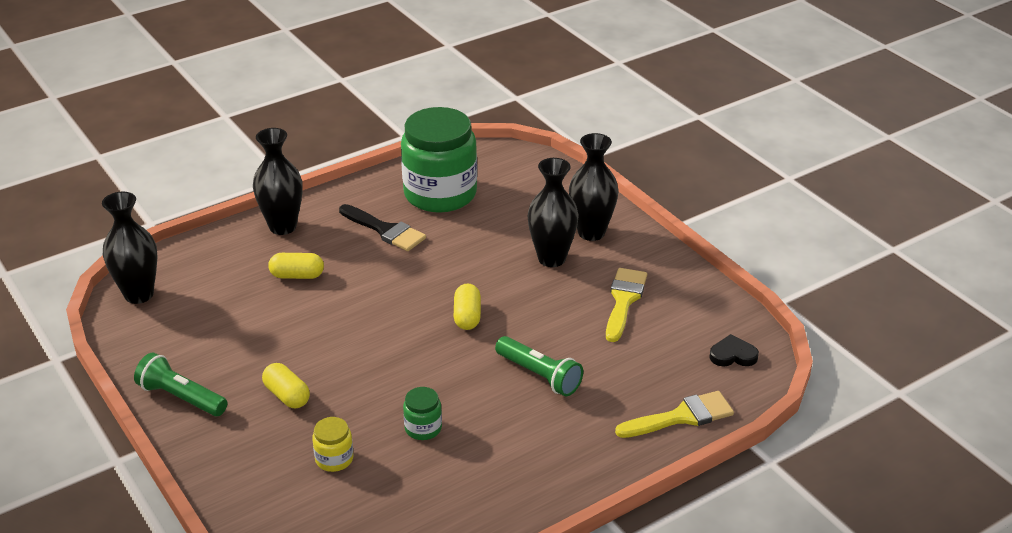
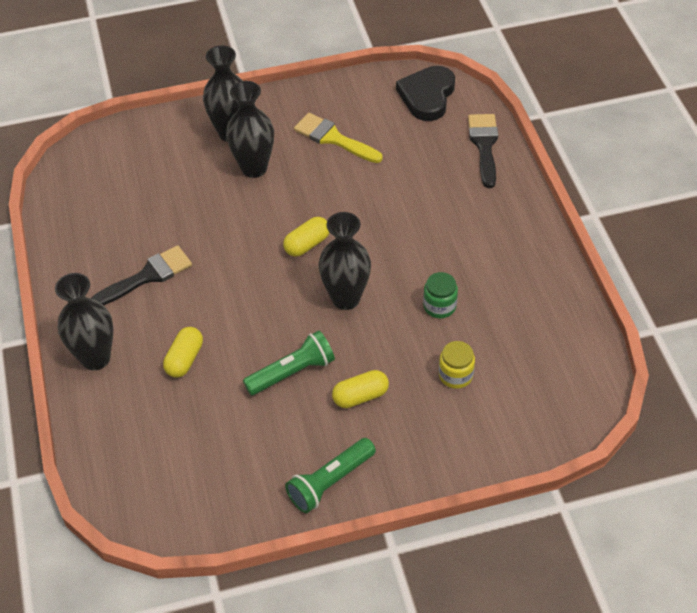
camera: 70 degrees left, 15 degrees up
(139, 294) = (148, 502): black vase -> black vase (345, 298)
(440, 194) = (111, 222): green jar -> none
(467, 316) = (307, 244): yellow capsule -> yellow capsule turned 60 degrees counterclockwise
(539, 375) = (404, 215): green flashlight -> green flashlight (292, 372)
(681, 417) = (484, 145): yellow brush -> black brush
(733, 355) = (427, 96): black heart -> black heart, size x1.74

